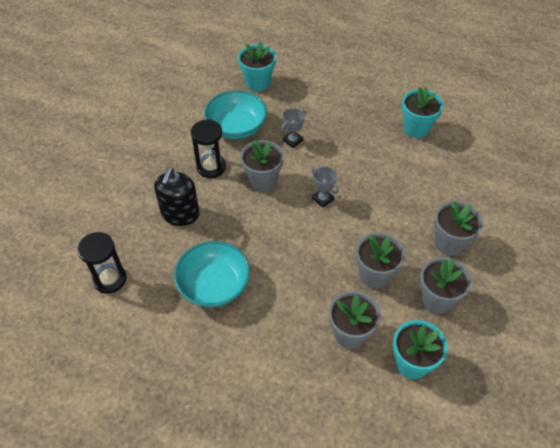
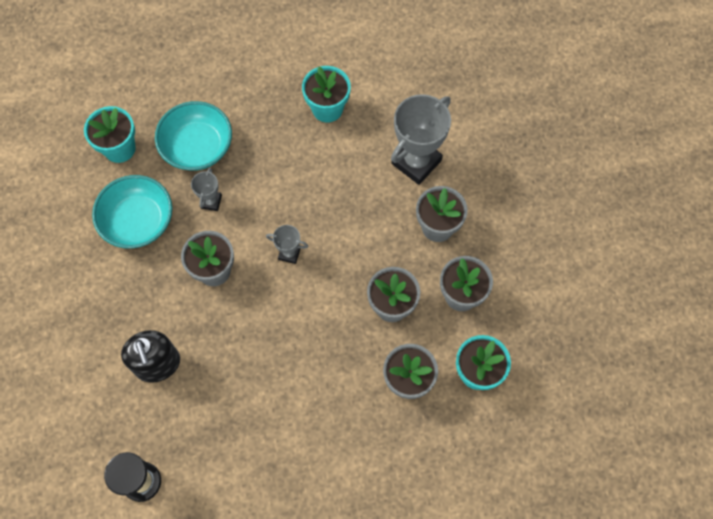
camera: 35 degrees left, 15 degrees up
(211, 167) = (148, 288): black hourglass -> none
(214, 285) = (250, 417): turquoise bowl -> turquoise bowl (197, 147)
(461, 193) = (416, 162): none -> grey trophy

